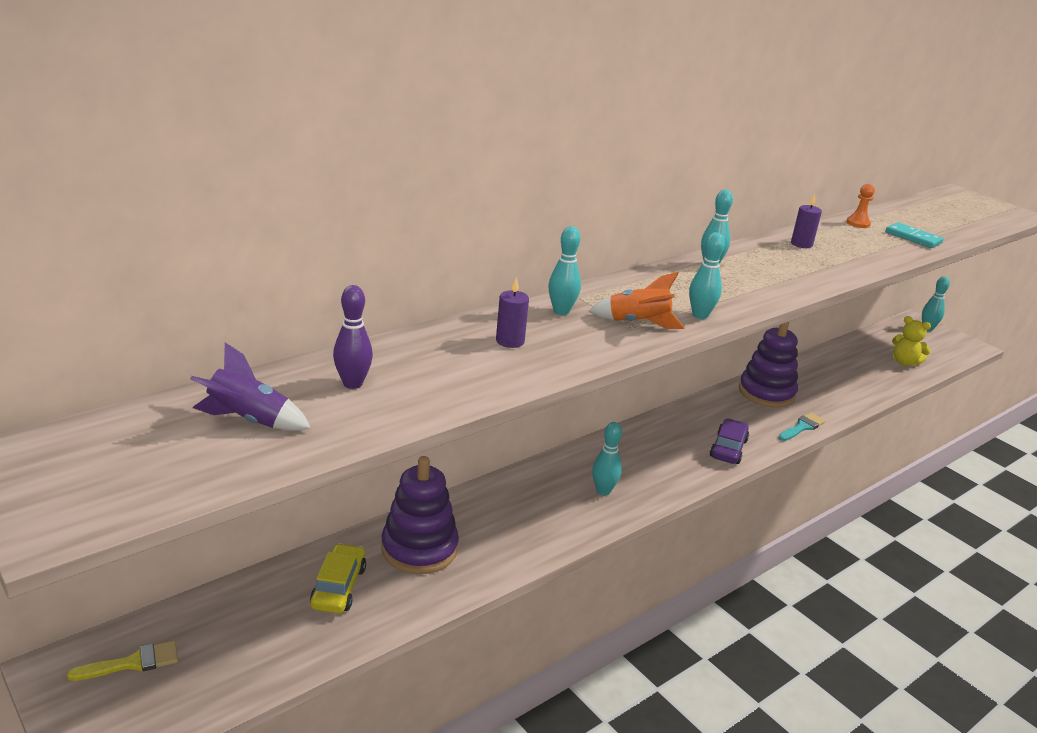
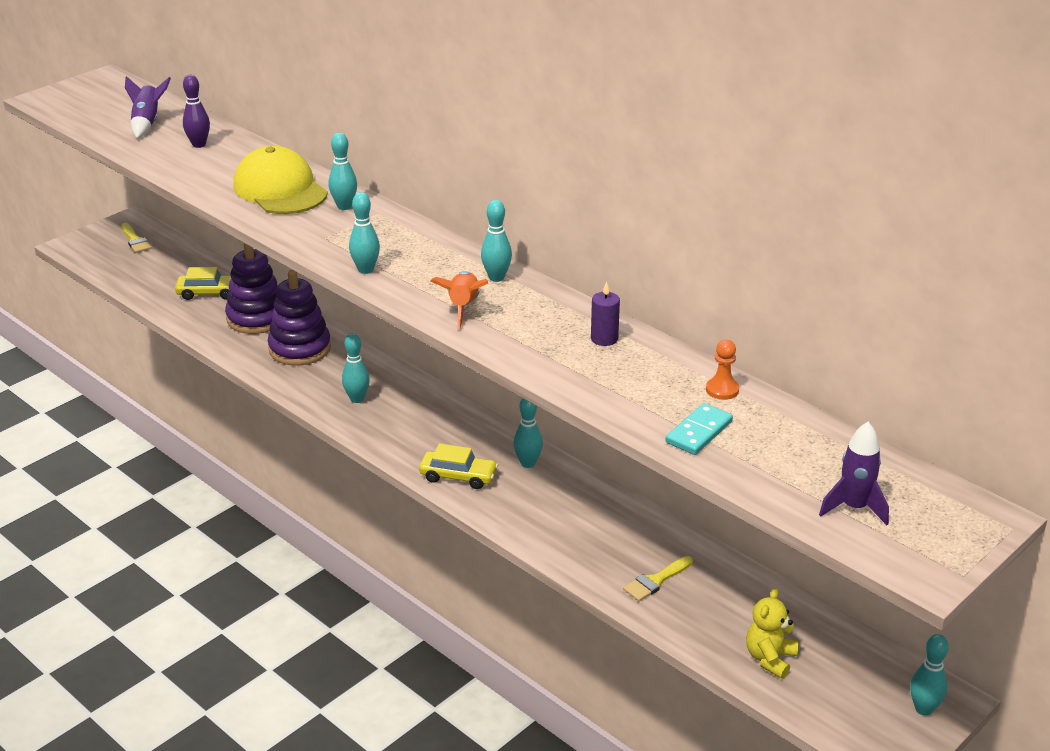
camera: 85 degrees right, 5 degrees up
(510, 341) = (280, 189): purple candle -> yellow cap
(638, 323) = (336, 240): orange rocket -> orange rocket (463, 307)
(707, 413) = (528, 463): none -> turquoise bowling pin
(728, 449) = (458, 476): purple car -> yellow car
(766, 393) = (599, 511): purple stacking toy -> purple stacking toy (300, 348)
(802, 427) = (528, 535): turquoise brush -> none
(841, 385) = (655, 581): none -> yellow brush
(971, 217) = (854, 508): none -> purple rocket

